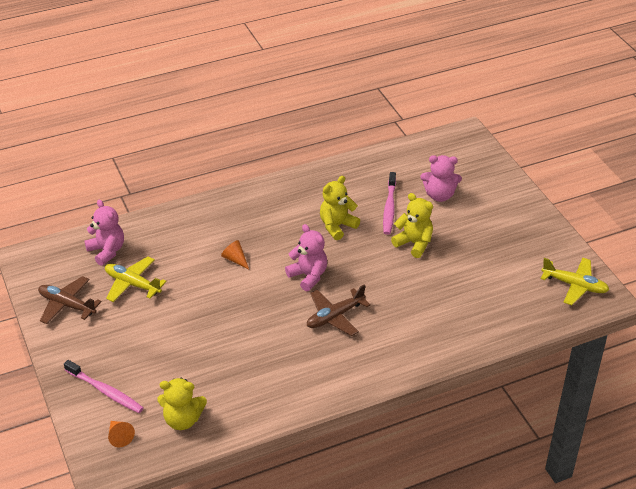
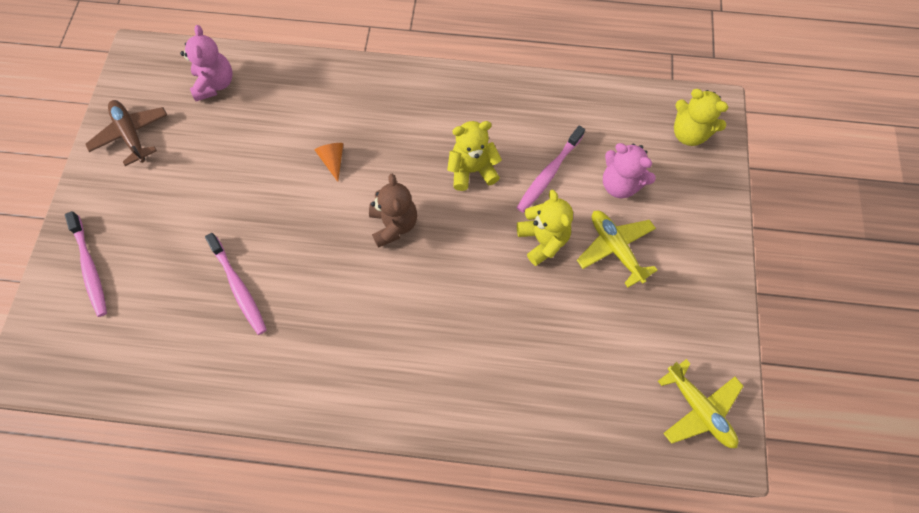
camera: 30 degrees right, 25 degrees up
(119, 437) = (62, 336): orange cone -> none
(132, 284) = (210, 140): yellow plane -> yellow plane (615, 249)
(182, 420) = (135, 350): yellow teddy bear -> yellow teddy bear (689, 133)
(228, 354) = (238, 287): none -> pink toothbrush
(308, 276) = (394, 225): pink teddy bear -> brown teddy bear
(335, 316) = (384, 298): brown plane -> none

